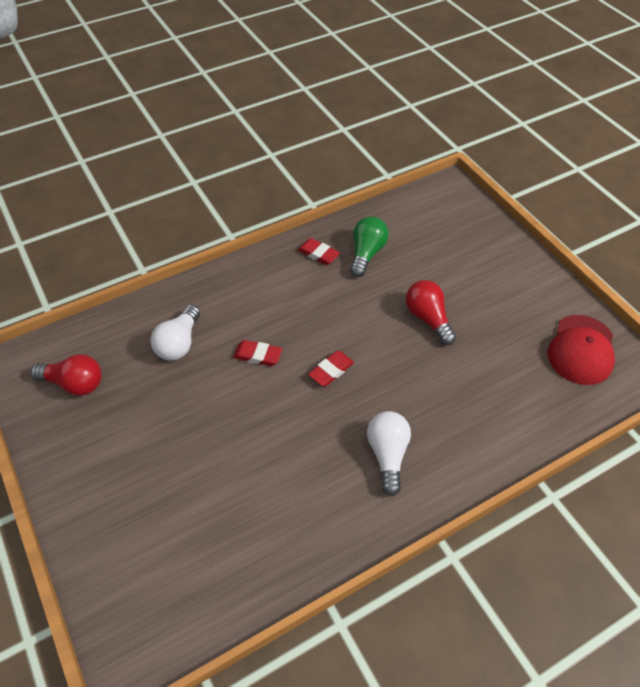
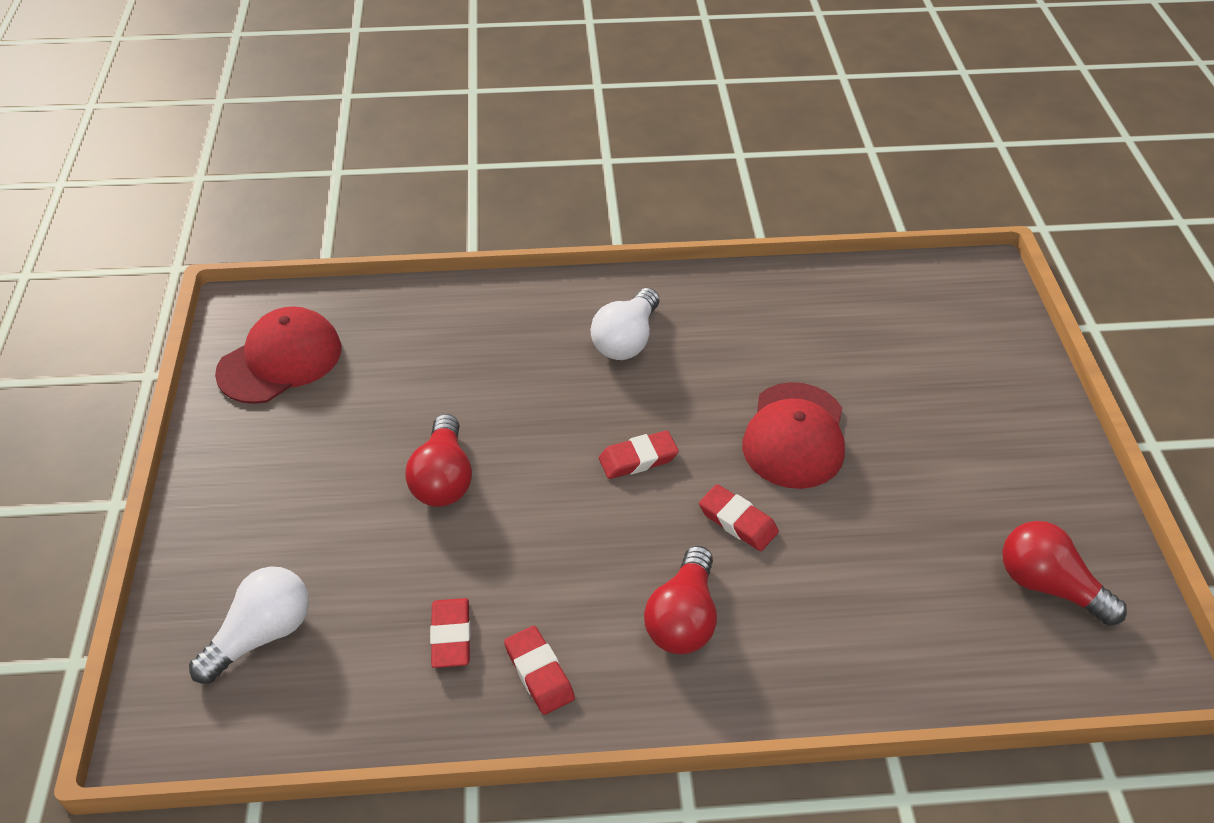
camera: 155 degrees left, 5 degrees down
(179, 343) = (861, 590): white light bulb -> white light bulb (262, 635)
(244, 424) = (795, 435): none -> red cap
(265, 298) = (683, 618): none -> red light bulb
(366, 253) = (451, 636): green light bulb -> red eraser

